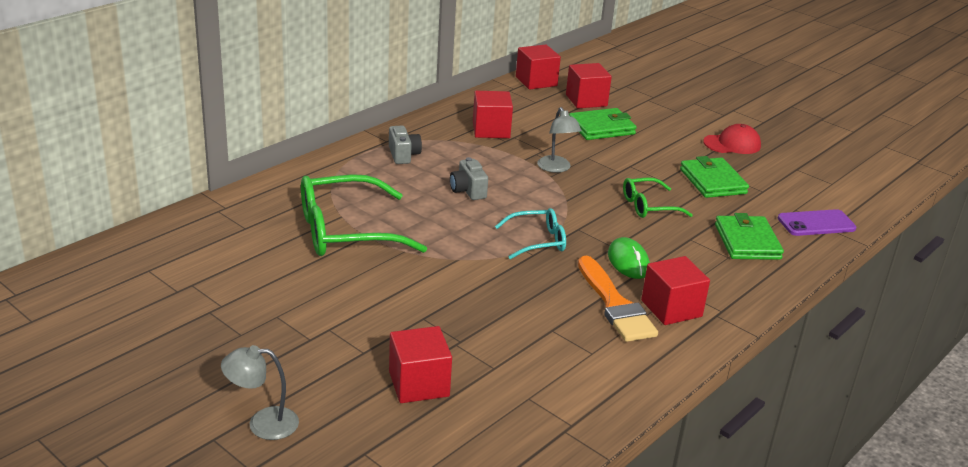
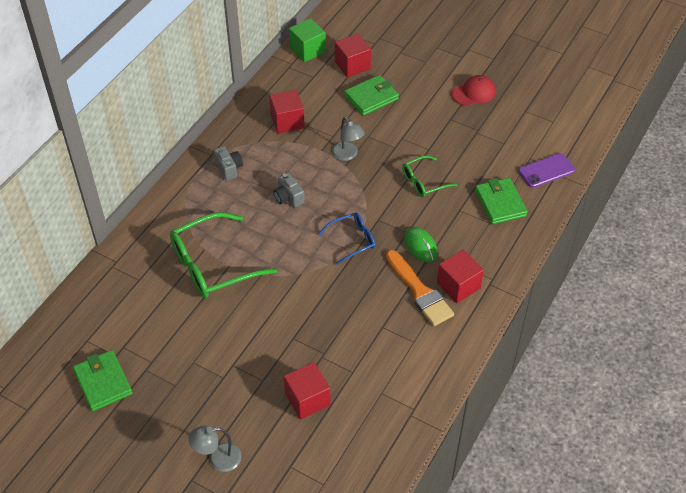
camera: 10 degrees left, 20 degrees up
(536, 81) = (307, 50): red cube -> green cube
(538, 241) = (352, 240): turquoise glasses -> blue glasses
(713, 181) = (466, 141): green wallet -> green wallet (103, 382)

